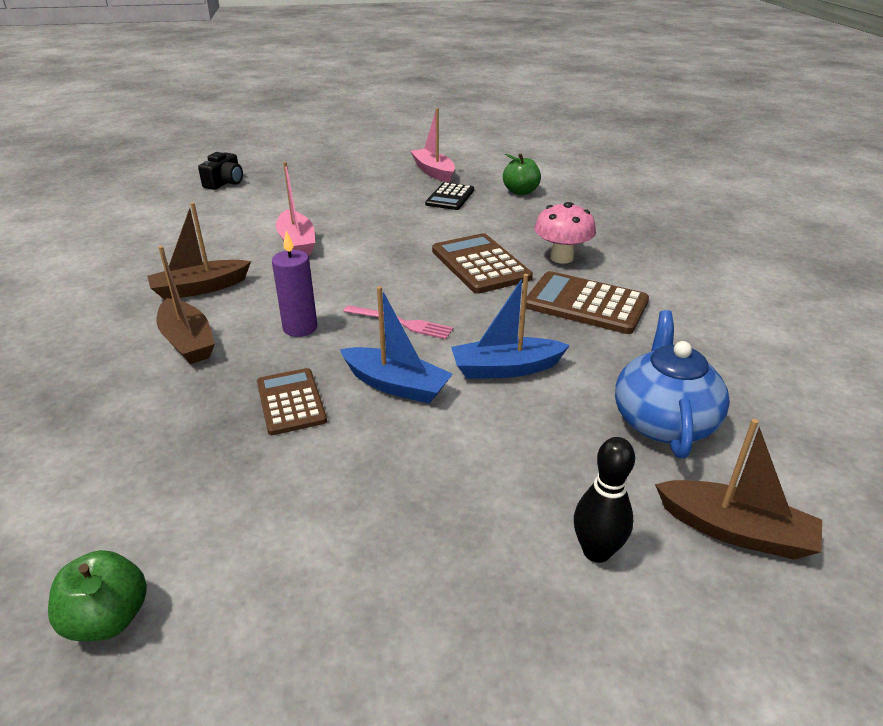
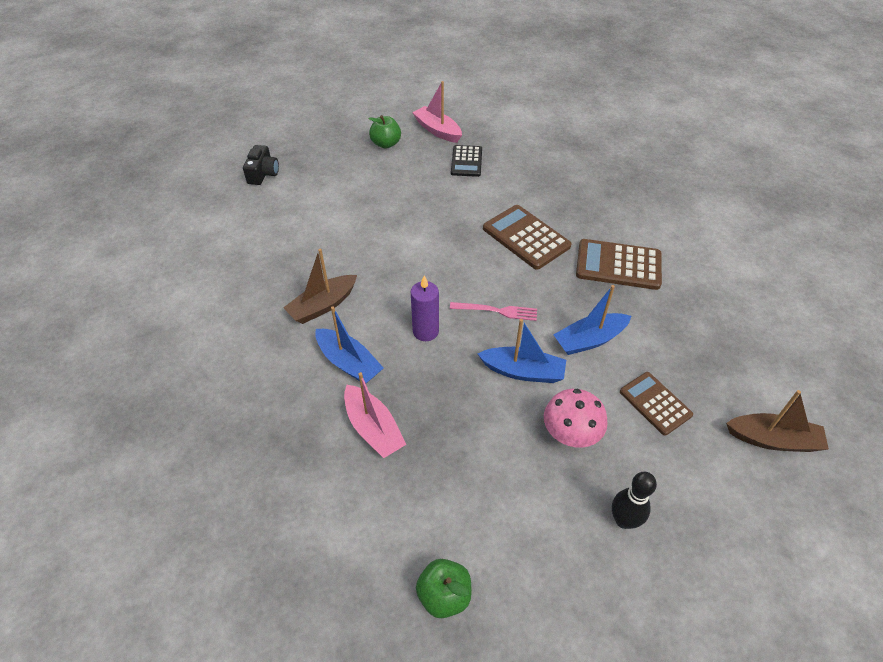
camera: 15 degrees left, 15 degrees up
(187, 341) = (349, 363): brown boat -> blue boat
(291, 402) = (458, 403): brown calculator -> brown calculator (655, 403)
(297, 242) = (370, 239): pink boat -> pink boat (373, 428)
(520, 192) = (520, 145): green apple -> green apple (386, 144)
(561, 258) = (582, 219): pink mushroom -> pink mushroom (570, 435)
(596, 551) = (702, 474): black bowling pin -> black bowling pin (624, 520)
(663, 421) = (706, 364): blue teapot -> none

